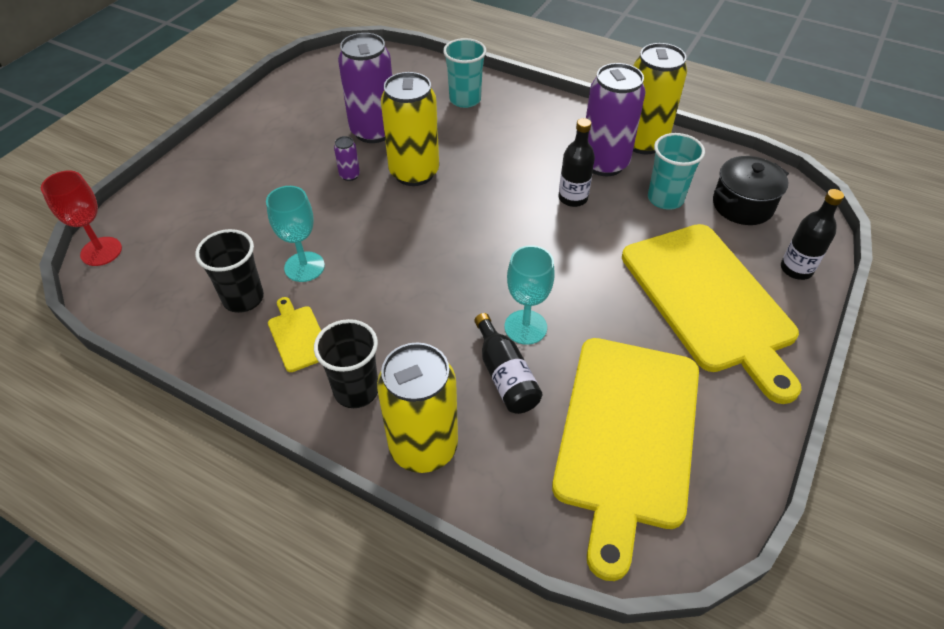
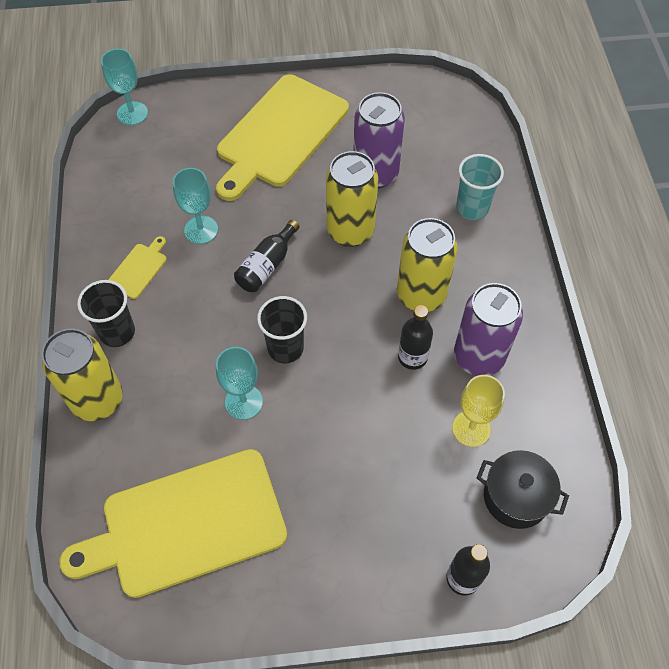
camera: 55 degrees right, 10 degrees up
(101, 251) = (132, 113): red goblet -> turquoise goblet
(243, 298) = (148, 216): black cup -> black cup (285, 348)
(349, 175) = (312, 193): purple can -> none
(505, 375) = (189, 414): black bottle -> black bottle (267, 265)
(643, 142) = (536, 373): yellow can -> yellow can (421, 295)
(665, 199) = (471, 428): turquoise cup -> yellow goblet
(709, 301) = (368, 522): yellow cutting board -> yellow cutting board (280, 134)

